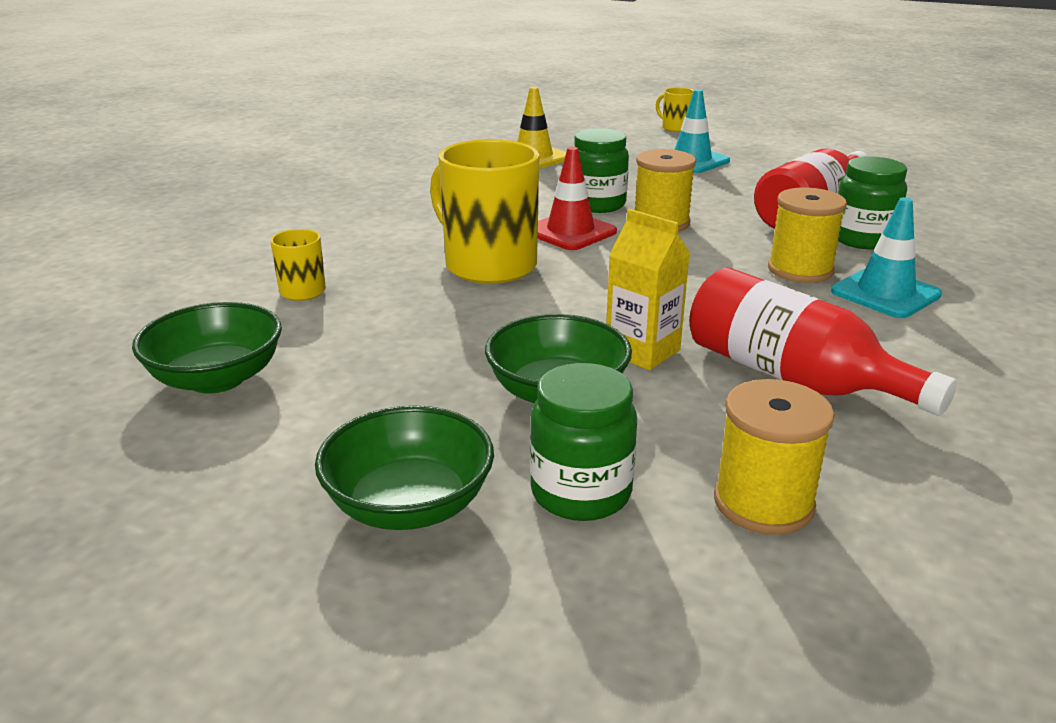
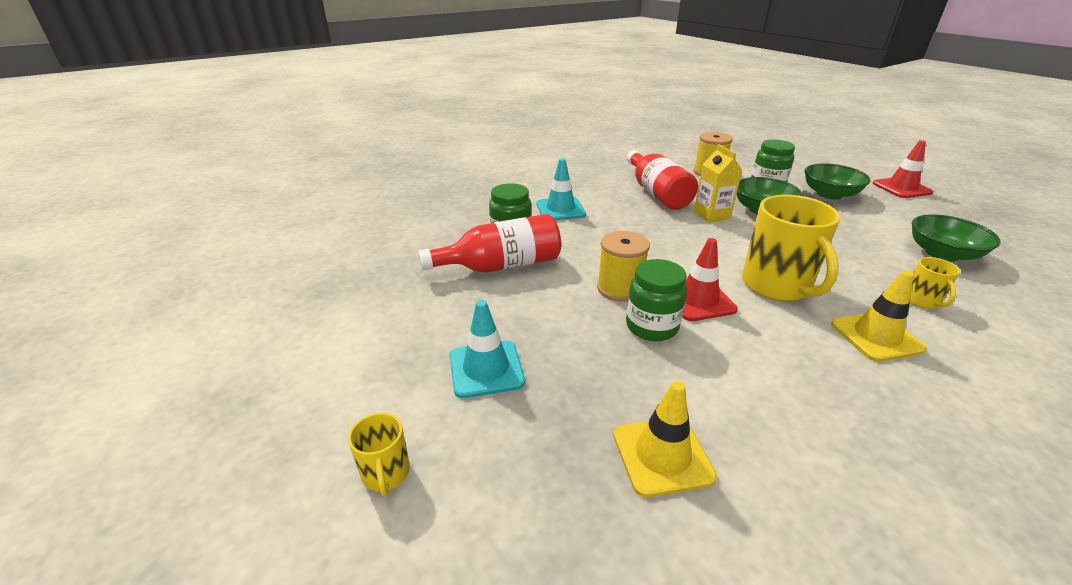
camera: 150 degrees left, 5 degrees up
(168, 626) = (901, 188): none -> red traffic cone
(374, 243) = (876, 336): none -> yellow traffic cone
(800, 270) = (580, 230): yellow spool -> none

